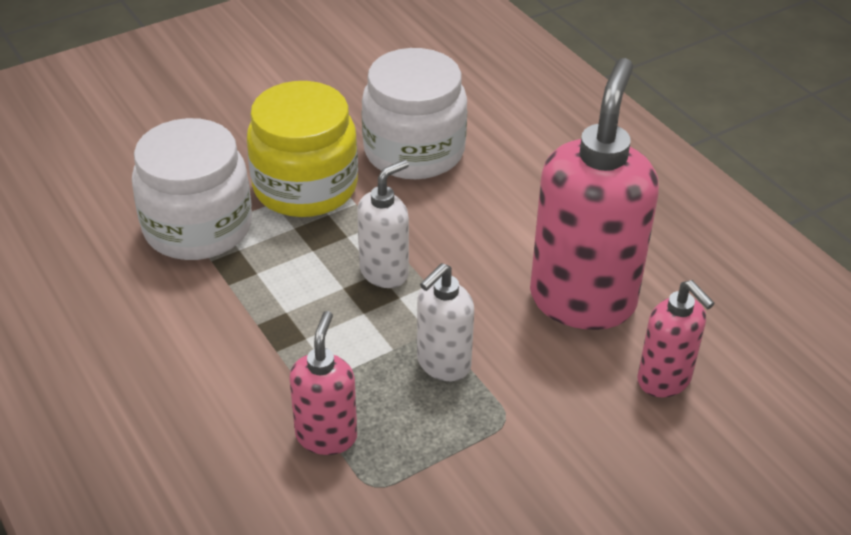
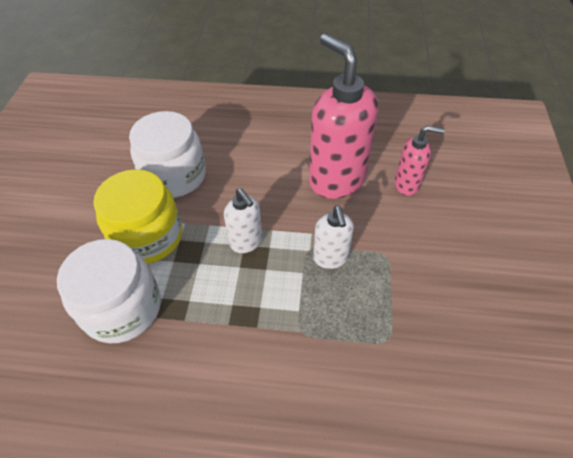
camera: 50 degrees left, 10 degrees up
(326, 436) = (338, 341): pink soap dispenser -> none
(384, 272) = (246, 242): white soap dispenser -> white soap dispenser turned 150 degrees clockwise

